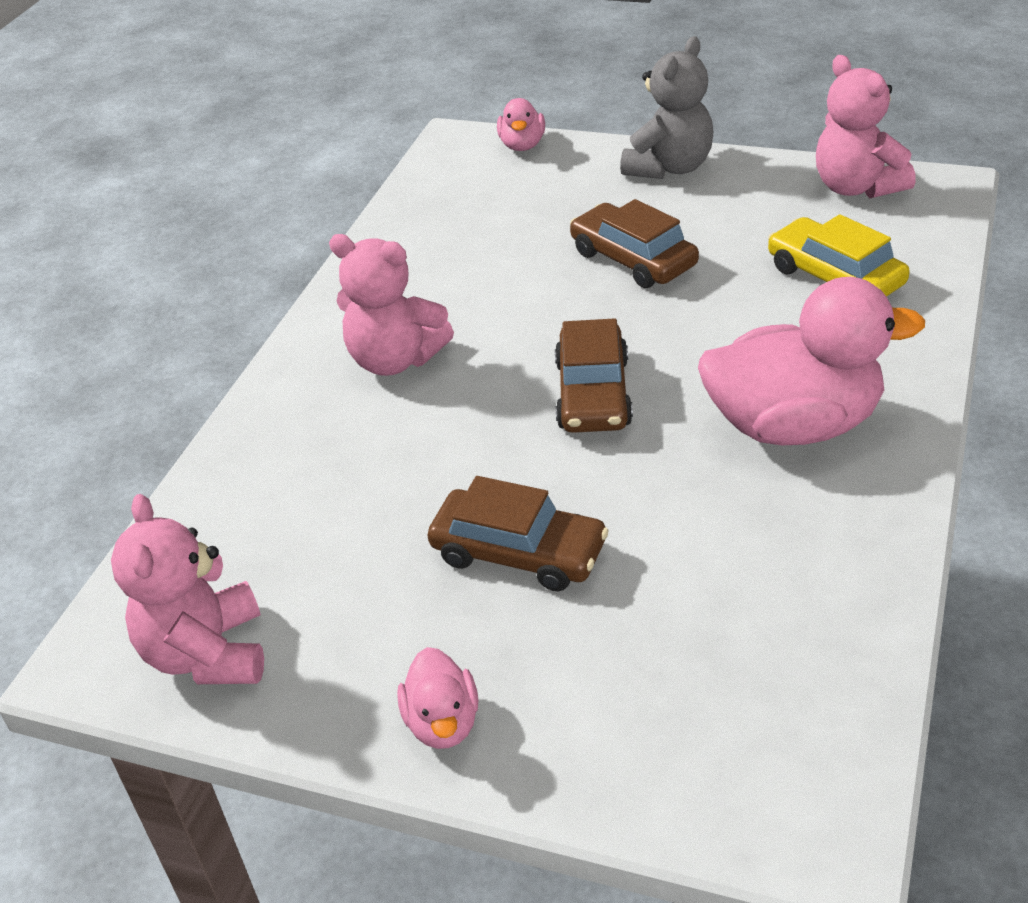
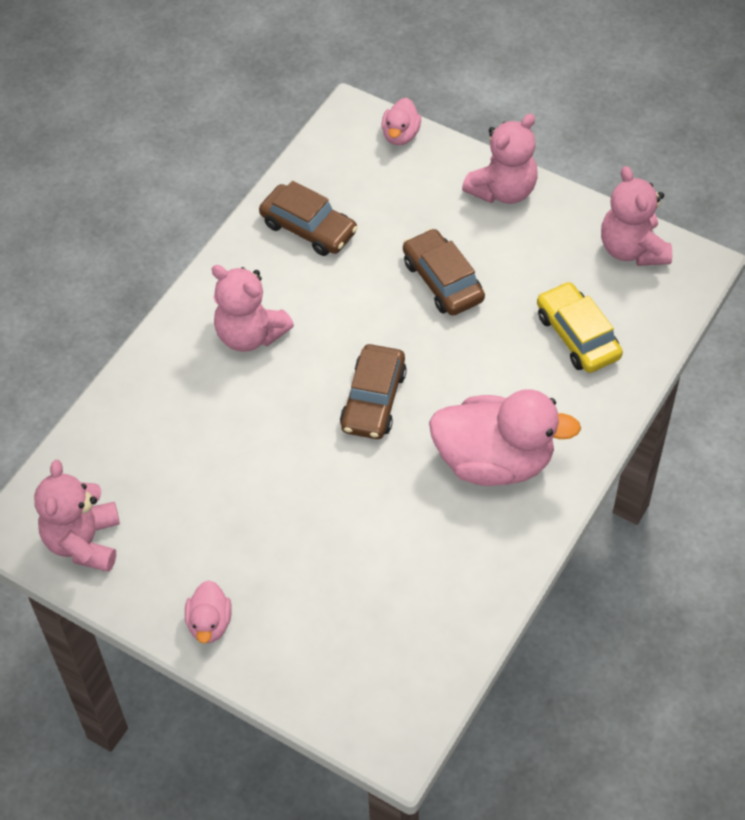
camera: 10 degrees right, 15 degrees up
(518, 552) = (287, 516): brown car -> brown car (308, 228)
(669, 167) = (503, 190): grey teddy bear -> pink teddy bear

